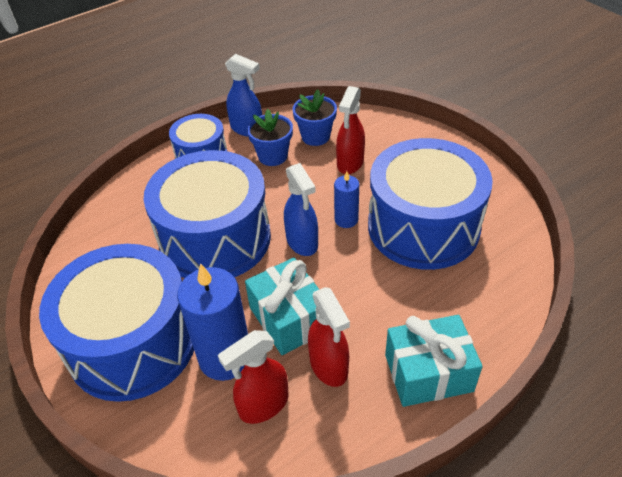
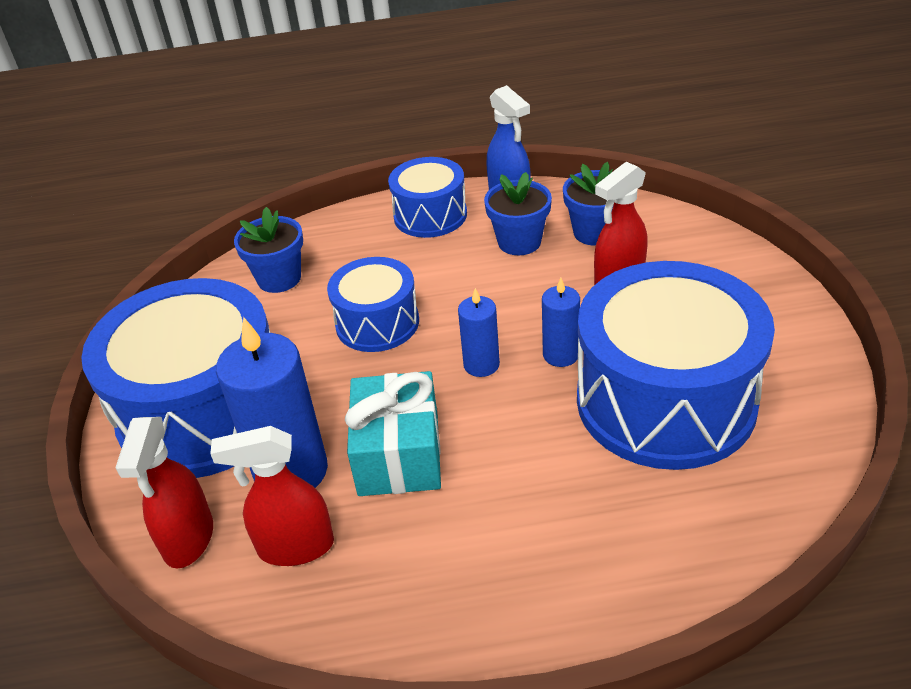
camera: 30 degrees right, 5 degrees down
(122, 231) = (279, 278): none -> blue flower pot
(215, 238) = (377, 323): blue drum -> blue drum, size x0.54
(302, 242) = (481, 365): blue spray bottle -> blue candle
(329, 366) = (406, 535): red spray bottle -> red spray bottle (188, 539)
(428, 372) = (532, 600): turquoise gift -> none

